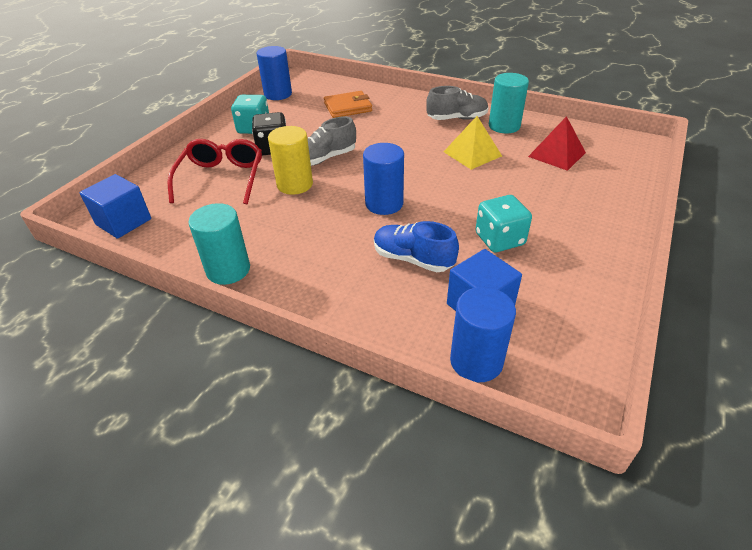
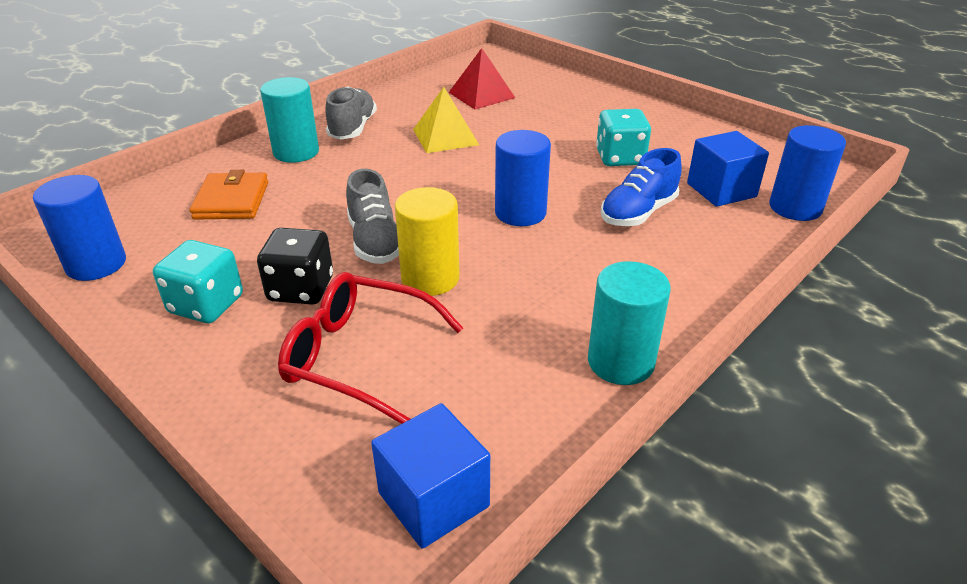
camera: 75 degrees left, 5 degrees down
(504, 126) = (398, 106): turquoise cylinder -> turquoise cylinder (296, 152)

